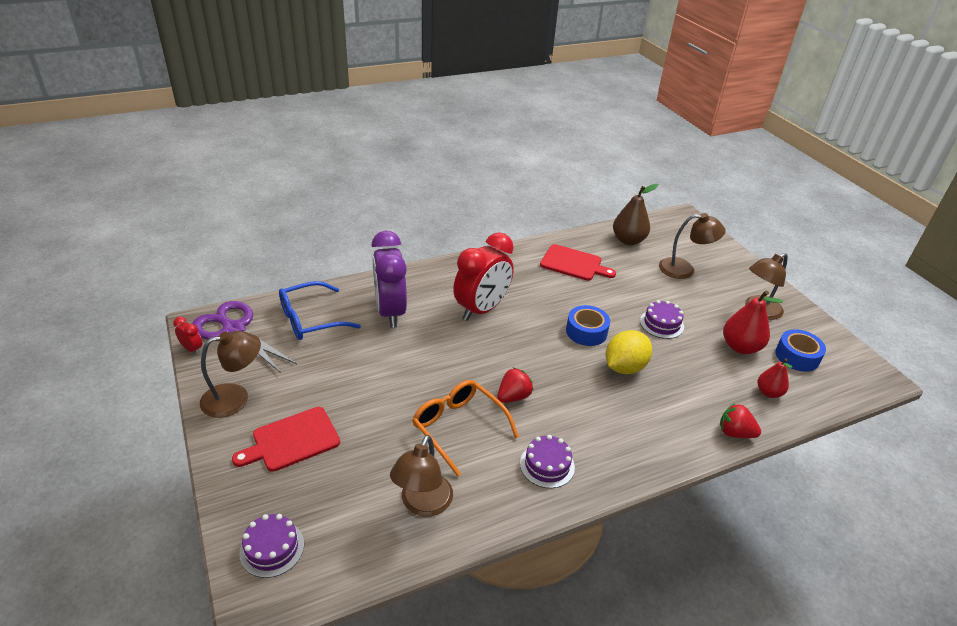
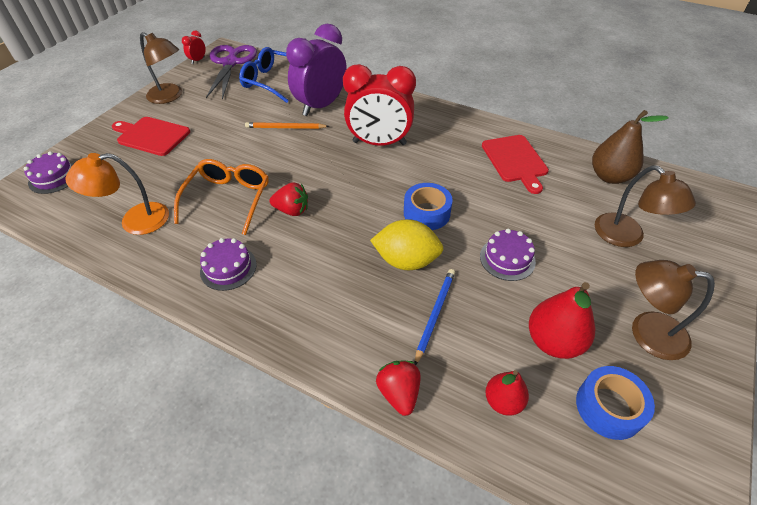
camera: 55 degrees right, 10 degrees up
(192, 349) = (198, 60): red clock -> red clock turned 150 degrees counterclockwise
(396, 347) = (285, 128): none -> orange pencil
(422, 504) = (135, 221): brown lamp -> orange lamp
(683, 381) = (435, 314): none -> blue pencil

